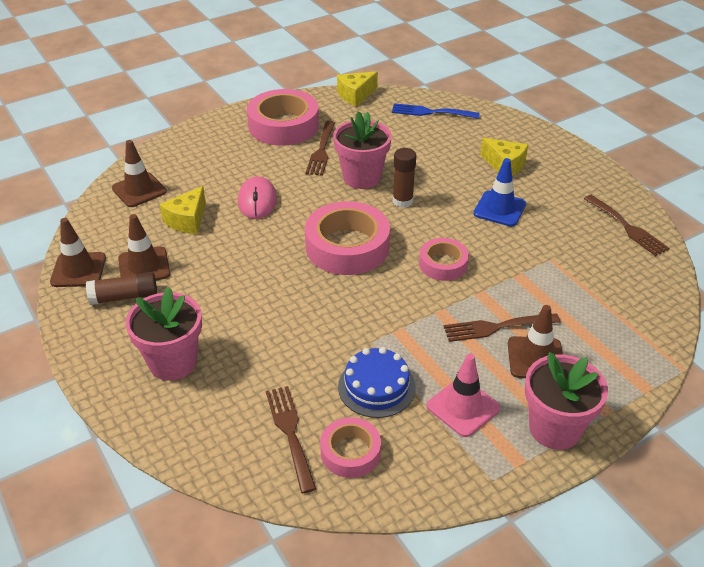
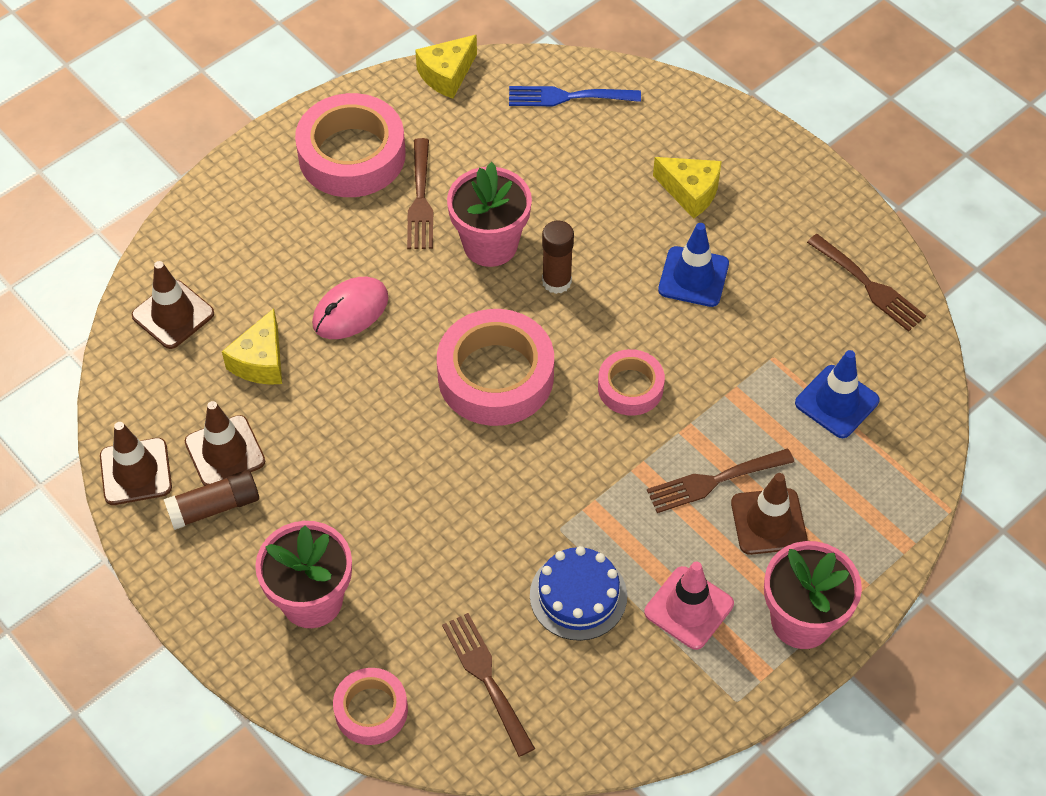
camera: 10 degrees left, 15 degrees up
(257, 201) = (350, 311): pink mouse -> pink mouse turned 60 degrees clockwise
(350, 452) = (564, 692): pink tape -> pink tape (371, 710)
(597, 291) = (836, 402): none -> blue traffic cone

